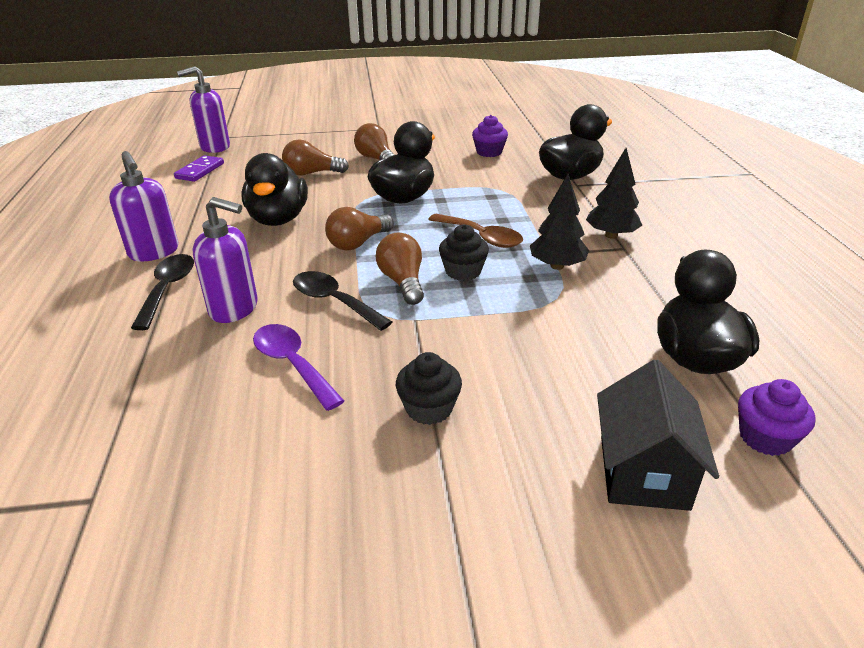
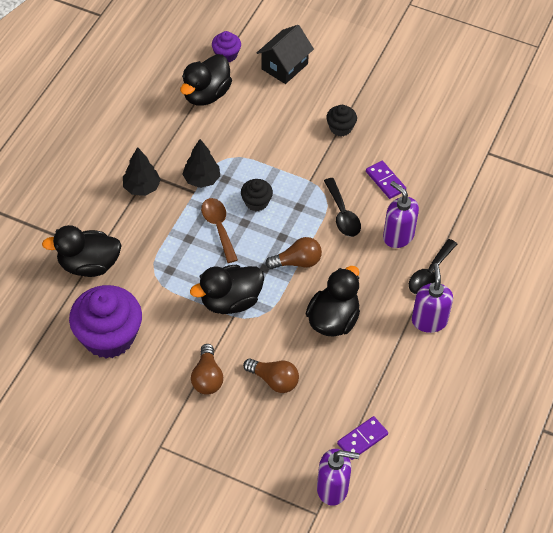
camera: 150 degrees left, 20 degrees up
(292, 364) = (385, 181): purple spoon -> purple domino
(402, 282) = (296, 211): brown light bulb -> none
(489, 152) = (109, 336): purple cupcake -> purple cupcake, size x2.08

